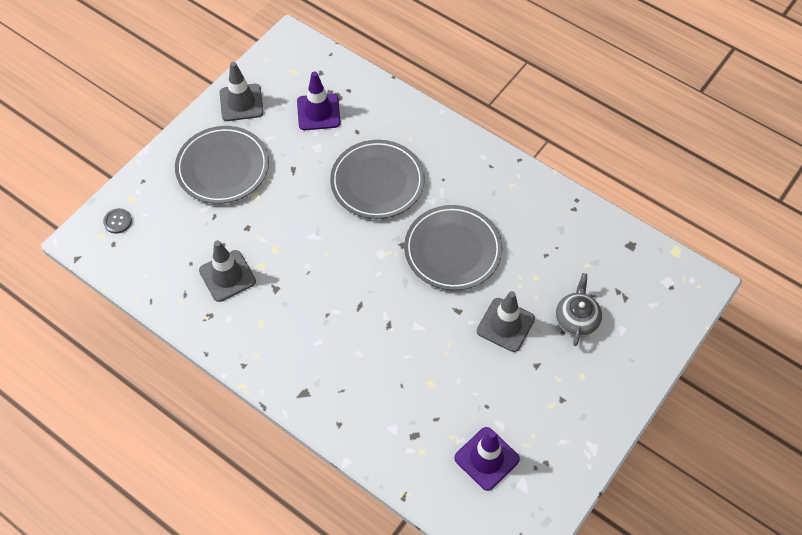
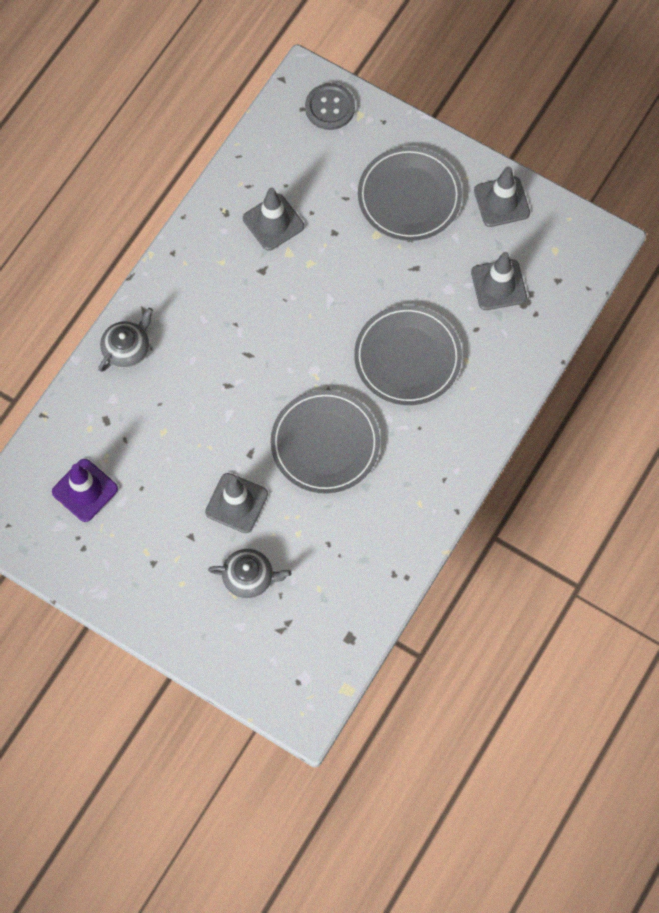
camera: 85 degrees right, 10 degrees up
(118, 221) = (330, 107): grey button -> grey button, size x1.70
(318, 112) = (498, 285): purple traffic cone -> grey traffic cone
(340, 412) = (127, 349): none -> grey teapot

